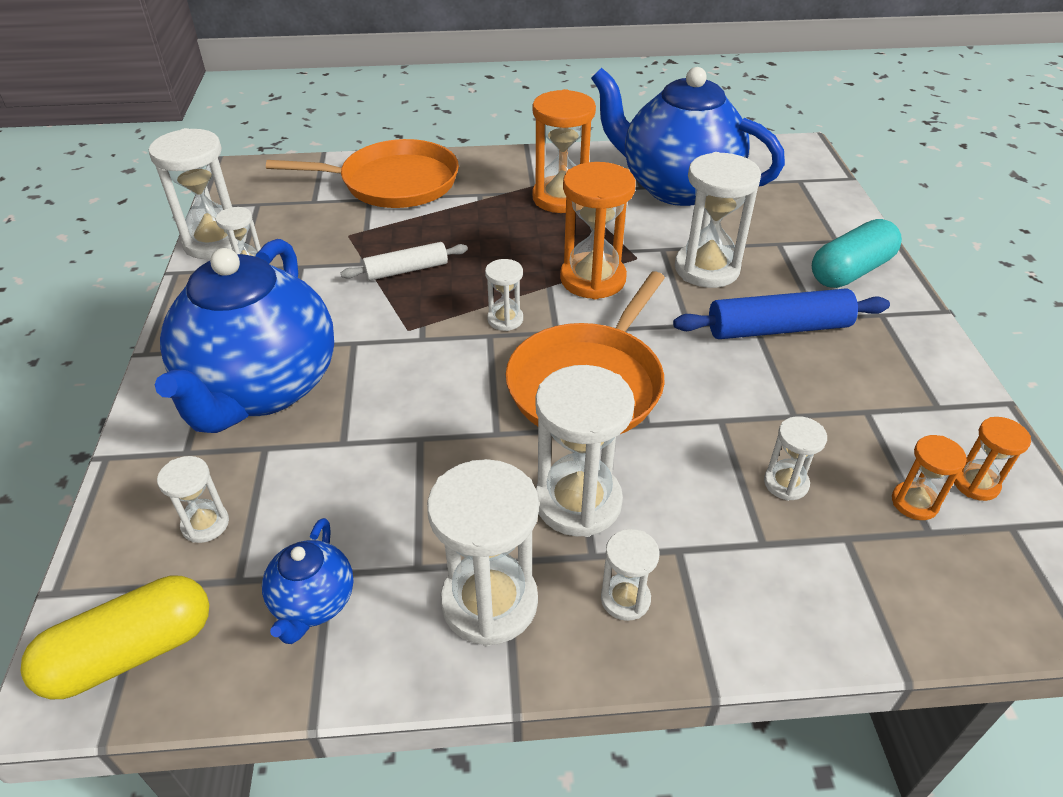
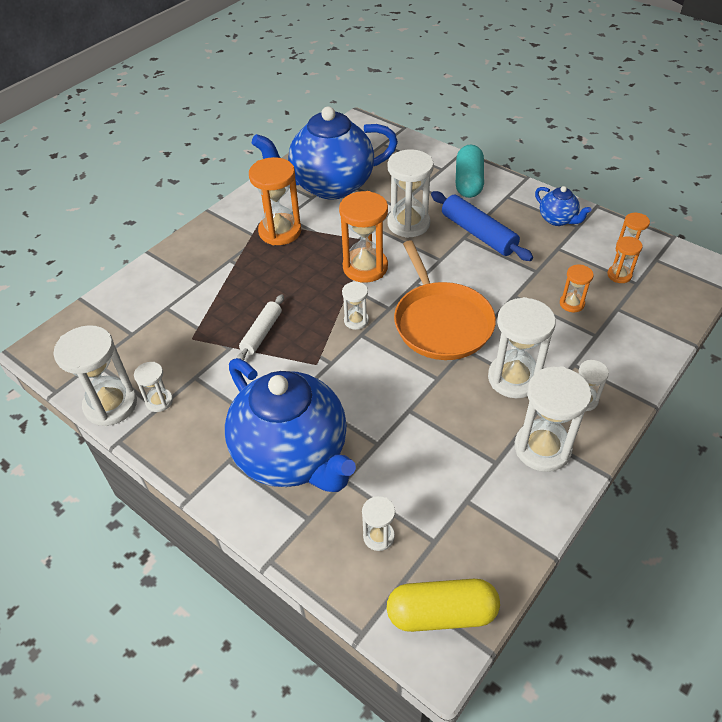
camera: 45 degrees left, 5 degrees up
(131, 652) = (441, 613): yellow capsule -> yellow capsule turned 75 degrees clockwise
(313, 603) = (480, 517): blue teapot -> blue teapot (557, 219)
(393, 183) = (165, 287): orange pan -> none
(778, 329) = (478, 233): blue rolling pin -> blue rolling pin turned 75 degrees counterclockwise
(786, 483) = (572, 303): white hourglass -> orange hourglass

